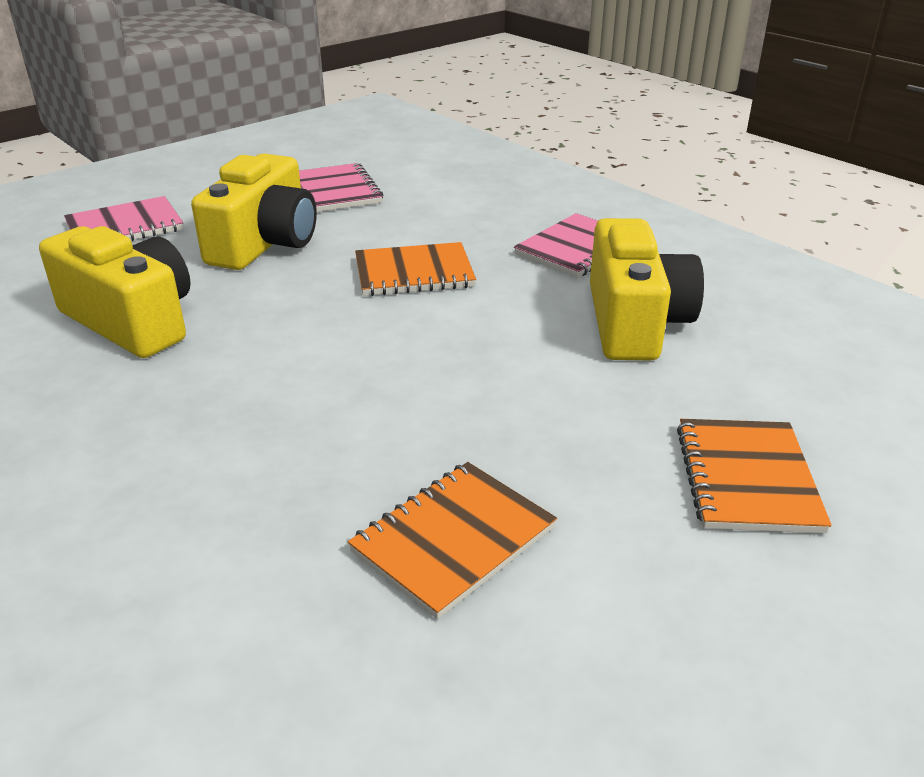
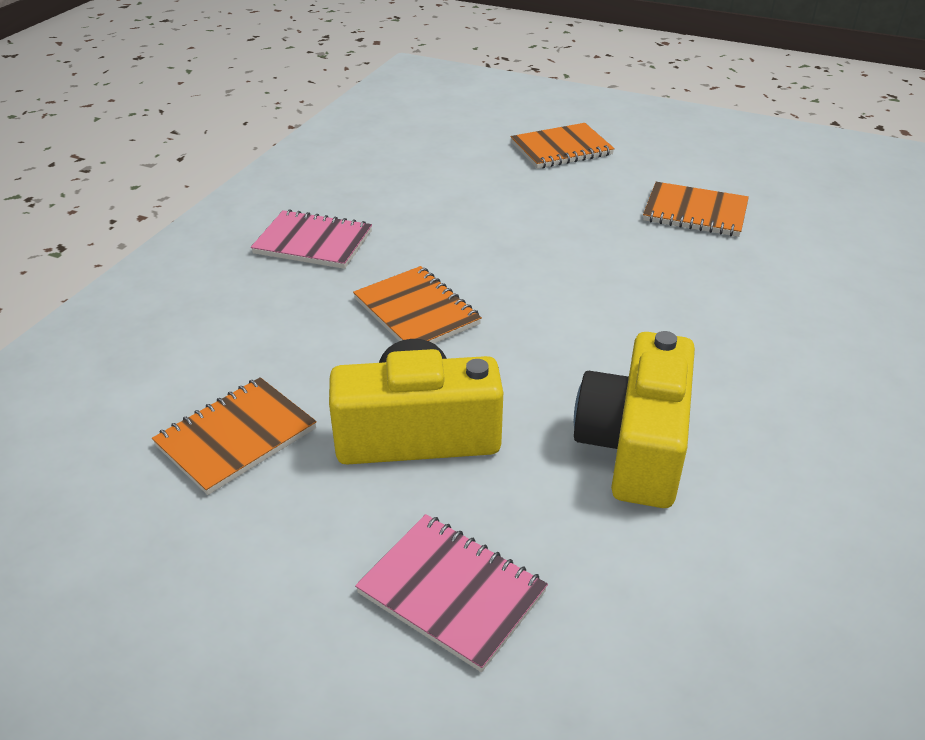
camera: 115 degrees left, 5 degrees up
(338, 191) = (236, 437): pink notebook -> orange notebook
(634, 322) = (424, 199): yellow camera -> none

